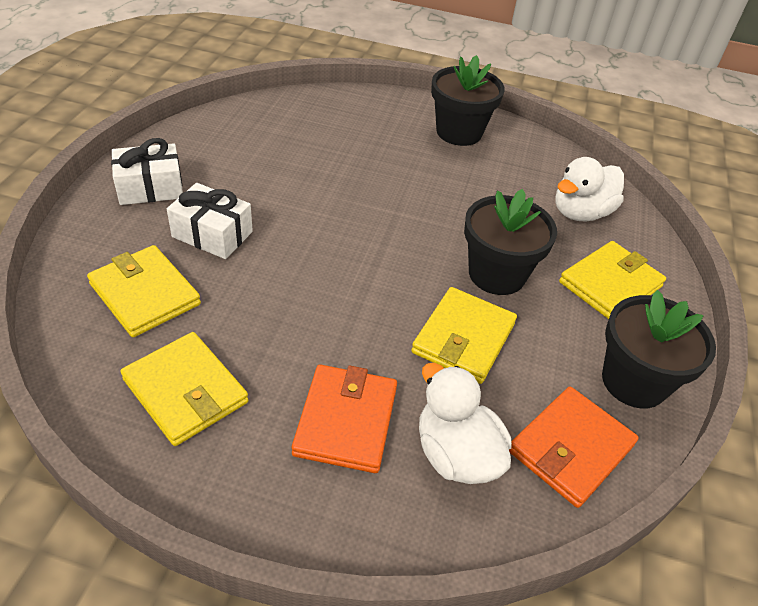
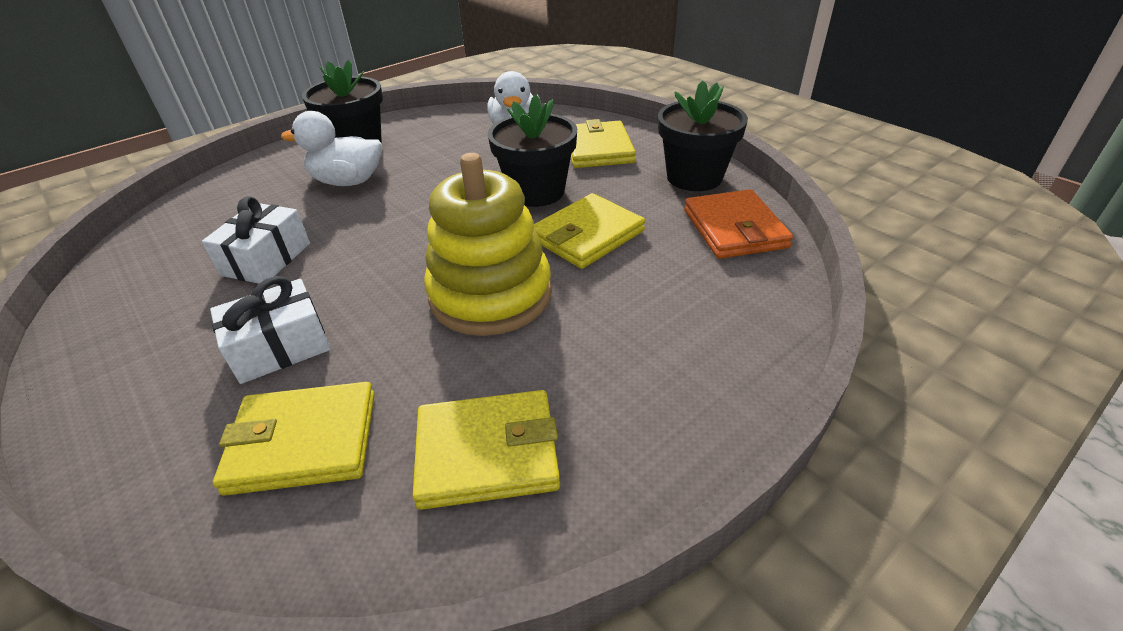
camera: 50 degrees left, 5 degrees down
(150, 188) = (132, 376): white gift -> white gift (266, 259)
(339, 313) = (490, 294): none -> yellow stacking toy
(346, 421) = (622, 339): orange wallet -> none
(456, 454) = (703, 287): white duck -> white duck (348, 181)
(463, 338) = (587, 235): yellow wallet -> yellow wallet turned 75 degrees clockwise

